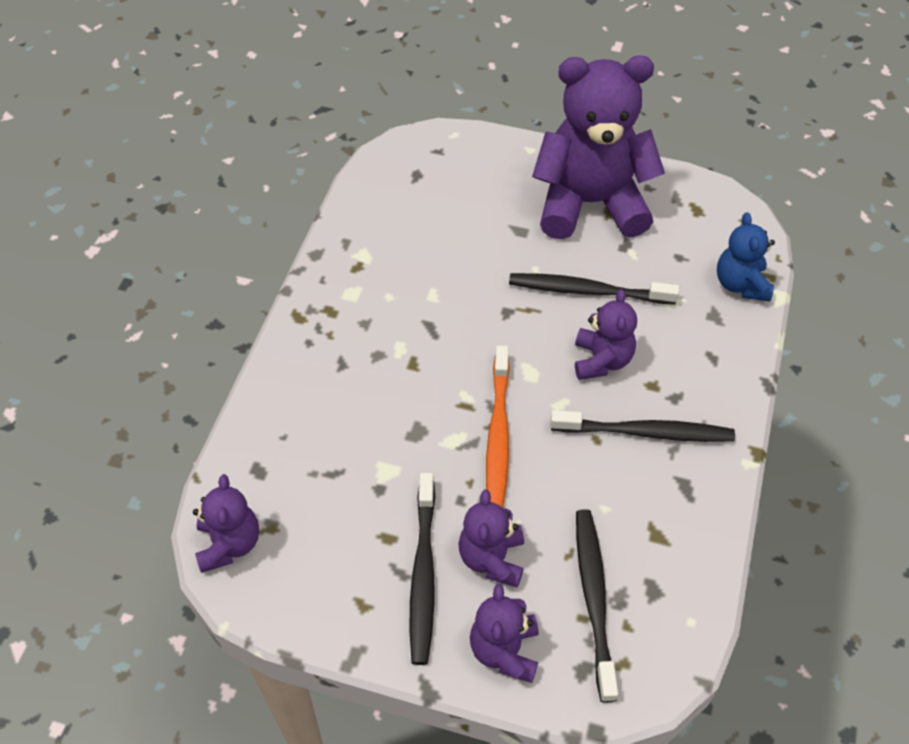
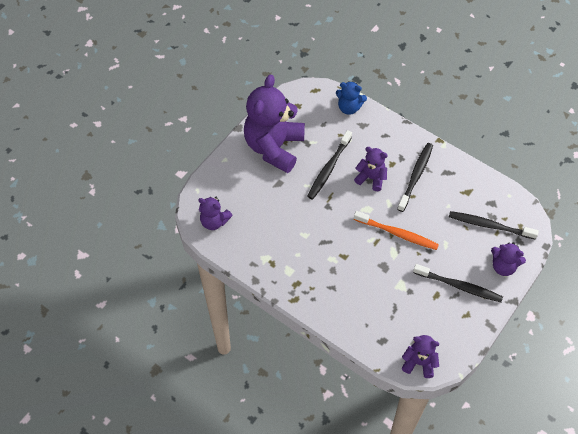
camera: 70 degrees left, 5 degrees up
(492, 558) = (459, 257): purple teddy bear -> purple teddy bear (214, 221)

